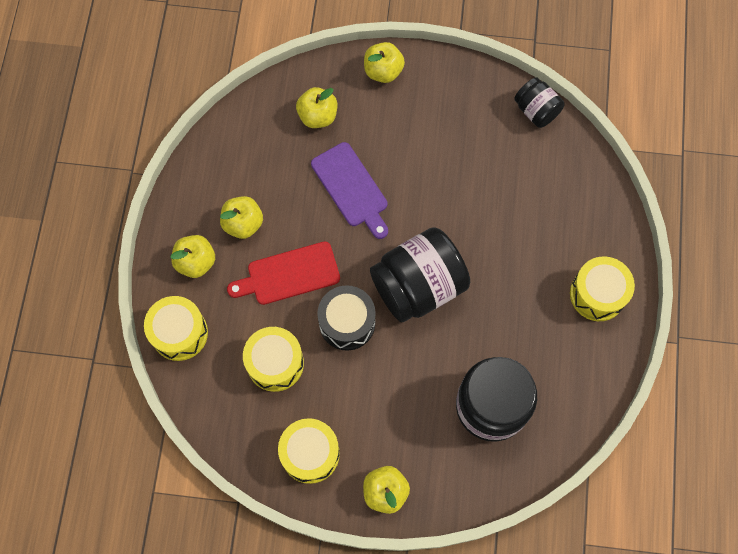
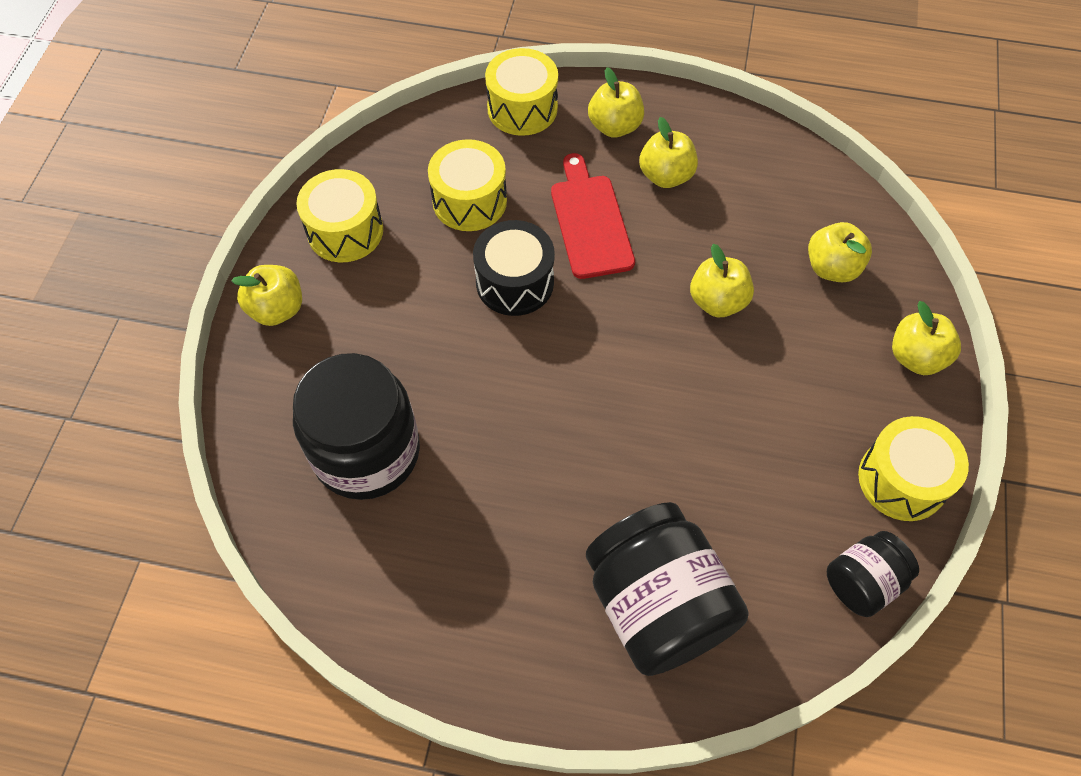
camera: 95 degrees right, 10 degrees down
(351, 188) = (717, 301): purple cutting board -> yellow apple
(418, 286) = (560, 374): black jar -> black jar (657, 605)
(597, 294) = (522, 636): yellow drum -> yellow drum (902, 480)

